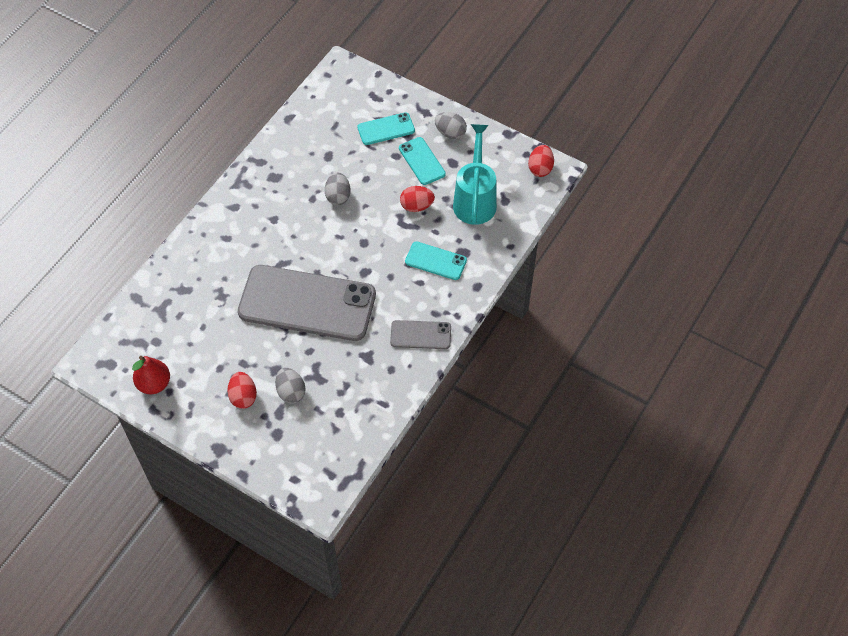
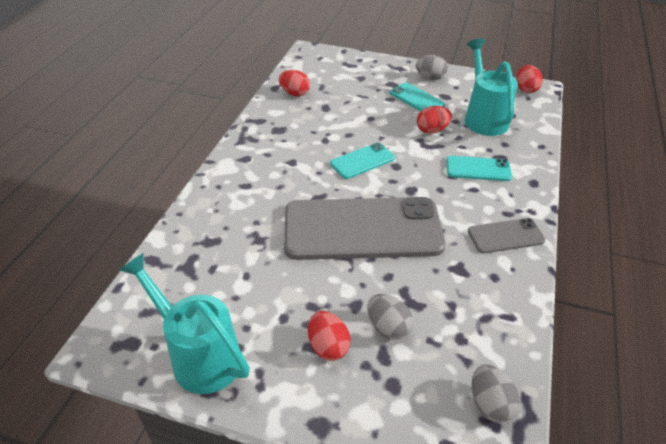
camera: 15 degrees left, 15 degrees down
(154, 384) = (200, 356): red pear -> turquoise watering can
(305, 130) = (294, 93): none -> red egg
(338, 196) = (350, 134): grey egg -> grey egg (489, 403)
(386, 129) = (370, 83): turquoise phone -> turquoise phone (362, 161)

